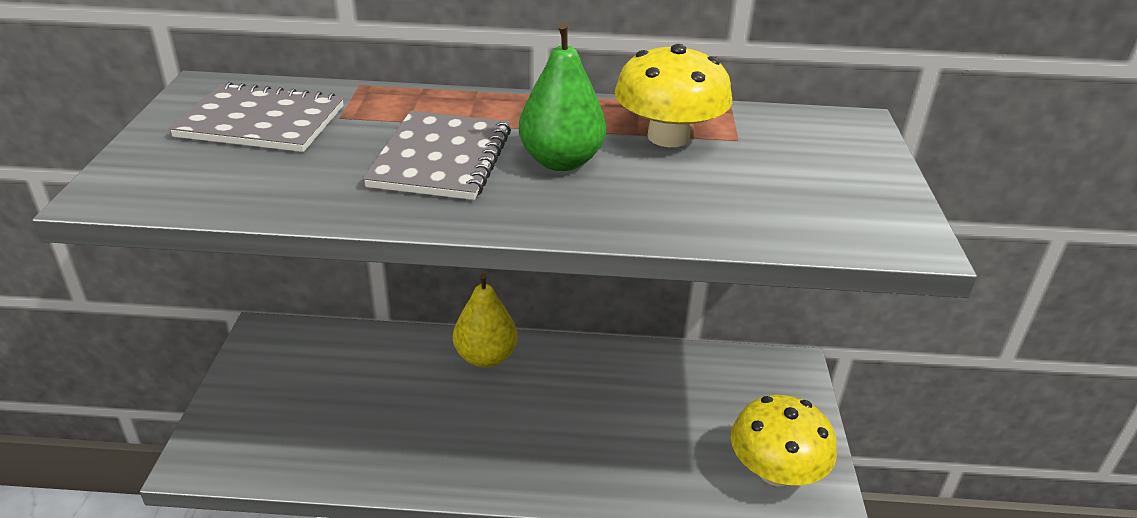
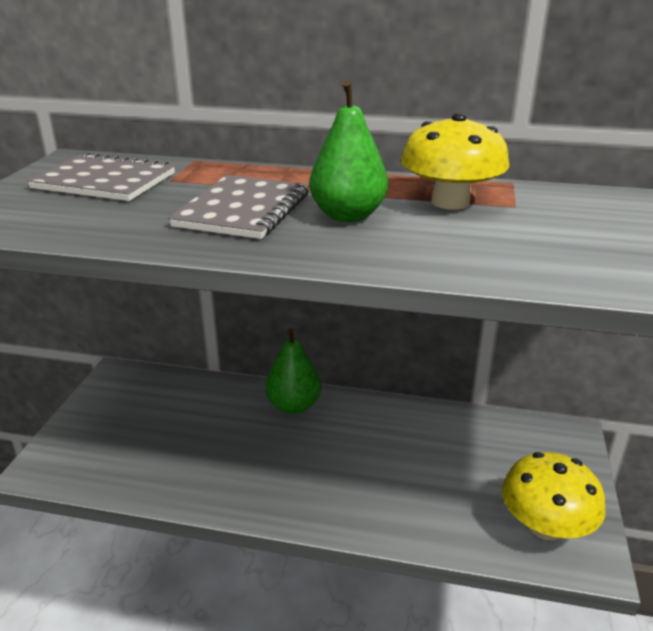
camera: 10 degrees right, 5 degrees down
(485, 357) = (293, 405): yellow pear -> green pear

